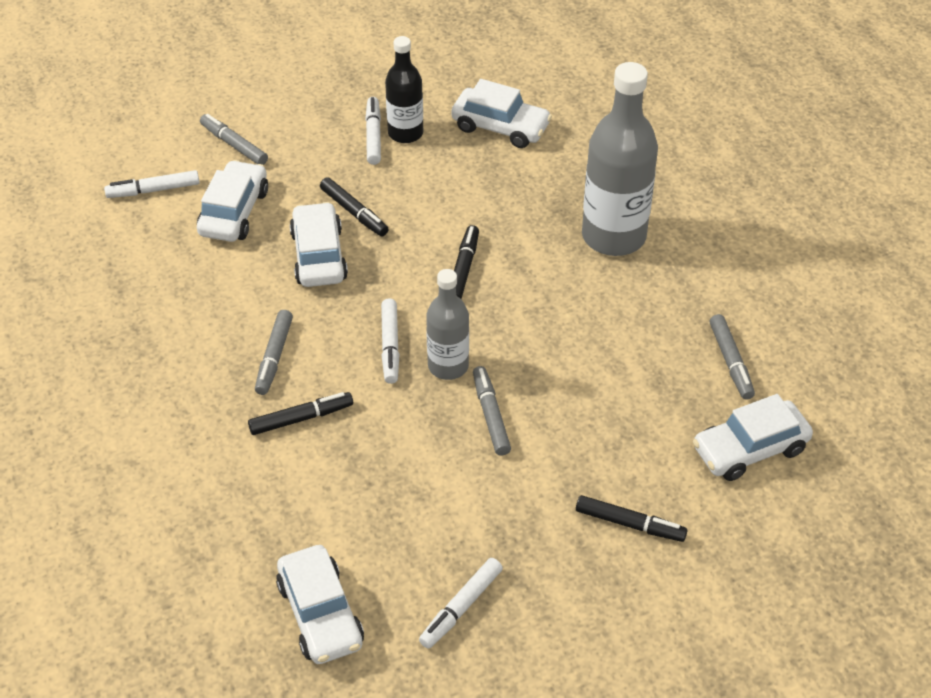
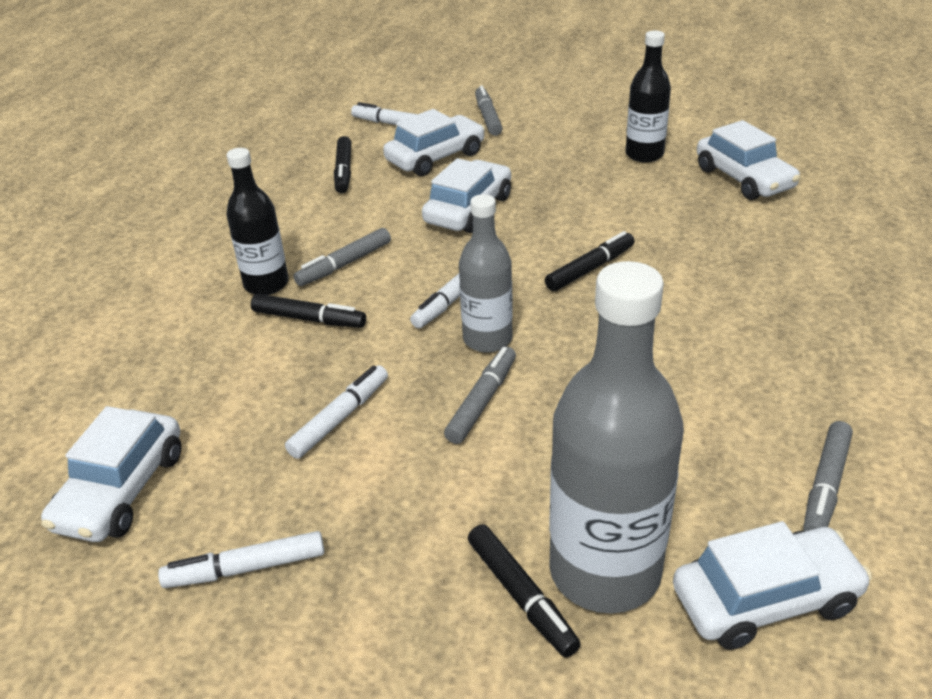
camera: 40 degrees right, 10 degrees down
(231, 407) = (266, 284): none -> black bottle
(354, 212) = (535, 191): black marker -> black marker (344, 171)
(373, 135) = (612, 147): white marker -> white marker (340, 418)
(613, 236) = (783, 304): grey bottle -> grey bottle (604, 571)
(750, 449) = (765, 599): white car -> white car turned 150 degrees clockwise

